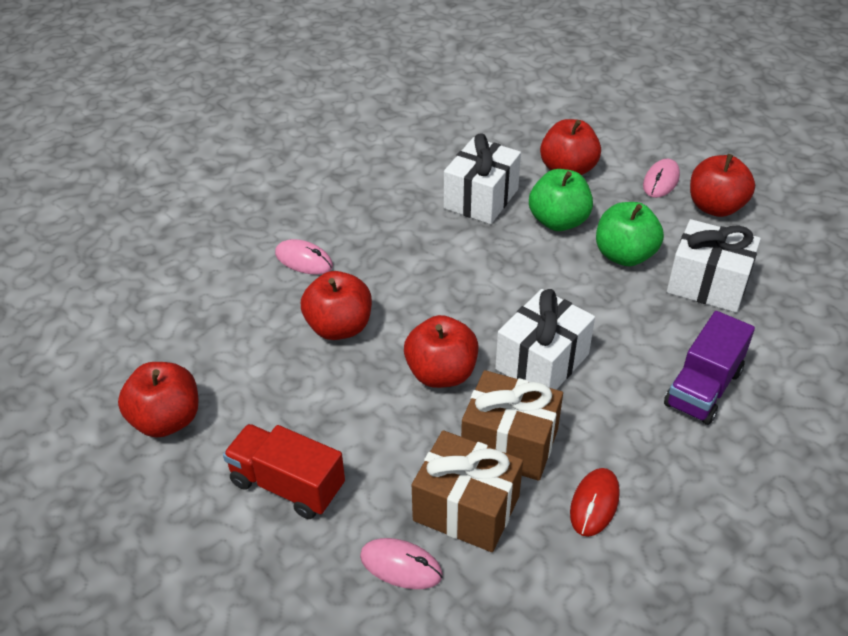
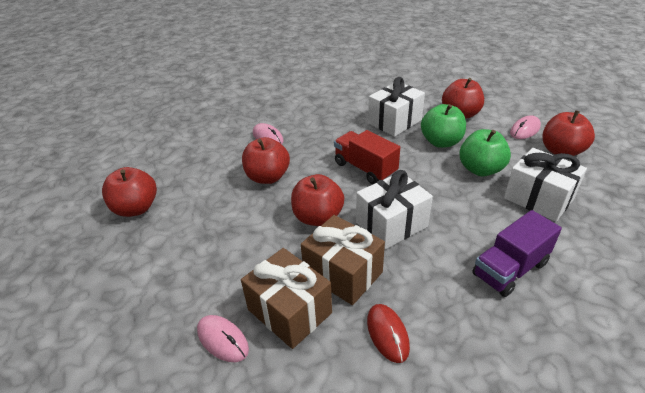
camera: 20 degrees right, 5 degrees down
(287, 485) = (181, 264): red truck -> red truck (365, 168)
(594, 503) = (387, 334): red mouse -> red mouse turned 60 degrees counterclockwise

